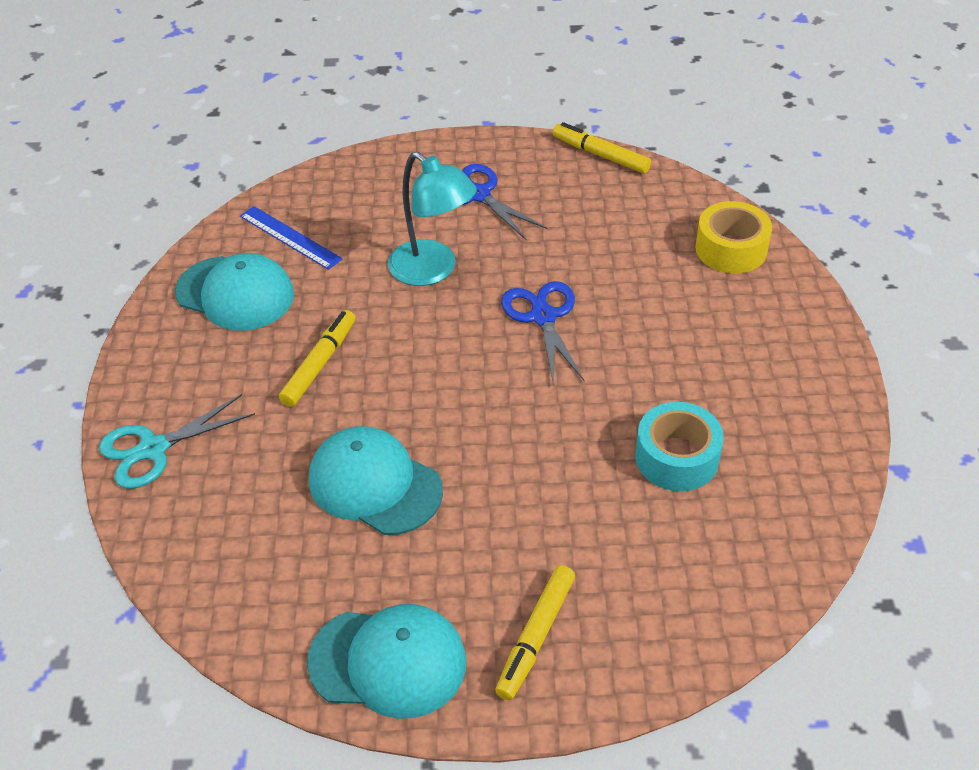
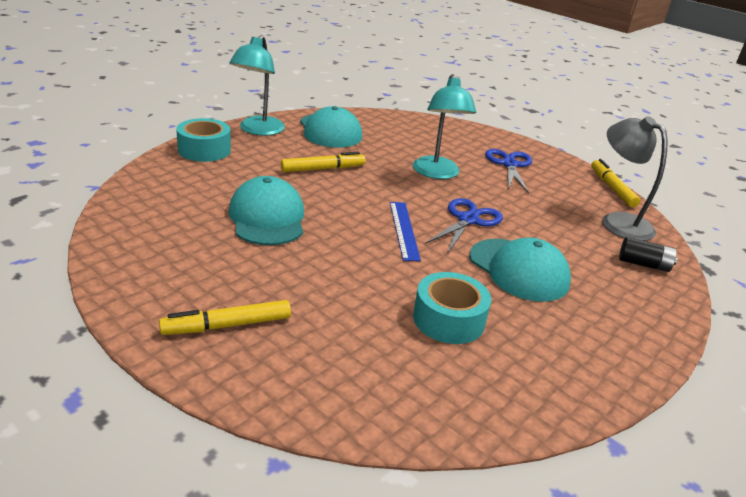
camera: 40 degrees right, 15 degrees down
(153, 449) = (204, 150): turquoise scissors -> turquoise tape
(157, 363) = (258, 130): none -> turquoise lamp
(290, 237) = (387, 129): blue ruler -> blue ruler (404, 230)
(388, 662) = (145, 277): turquoise cap -> turquoise cap (519, 270)
(656, 204) = (618, 222): none -> grey lamp
(731, 249) = (643, 264): yellow tape -> black battery

